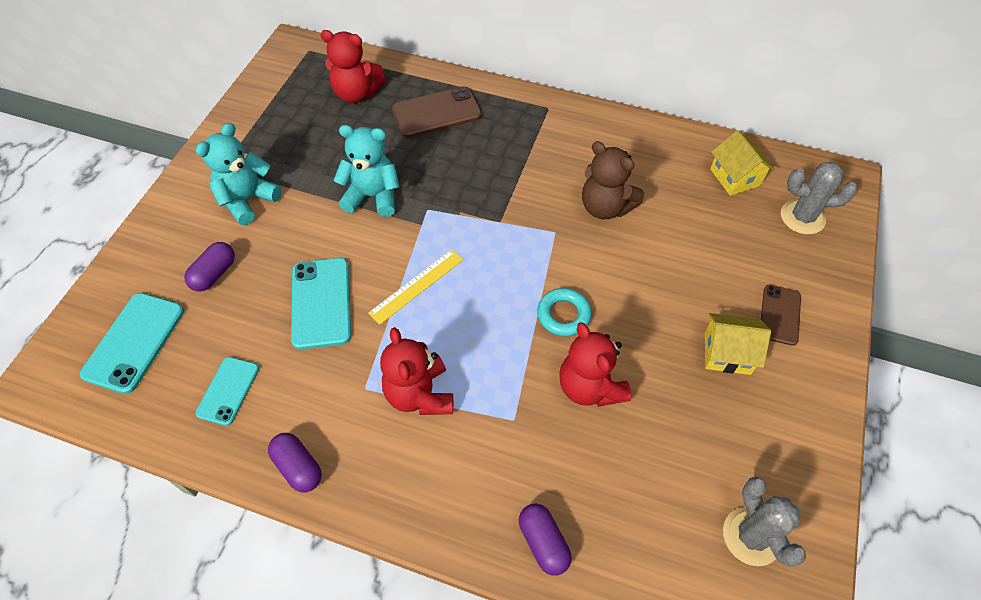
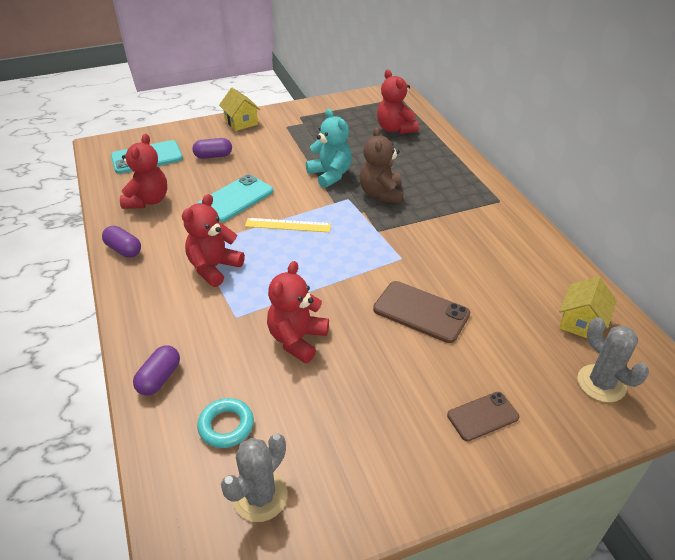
camera: 50 degrees right, 15 degrees down
(228, 391) = (147, 201): turquoise phone -> red teddy bear
(248, 200) = (272, 139): turquoise teddy bear -> none
(298, 467) = (124, 250): purple capsule -> purple capsule turned 60 degrees counterclockwise
(436, 113) = (425, 162): brown phone -> brown phone (421, 312)
(563, 315) = (340, 297): turquoise ring -> turquoise ring (226, 426)
(605, 207) = (454, 270): brown teddy bear -> brown teddy bear (381, 194)
(727, 353) = (408, 400): yellow house -> yellow house (241, 122)

